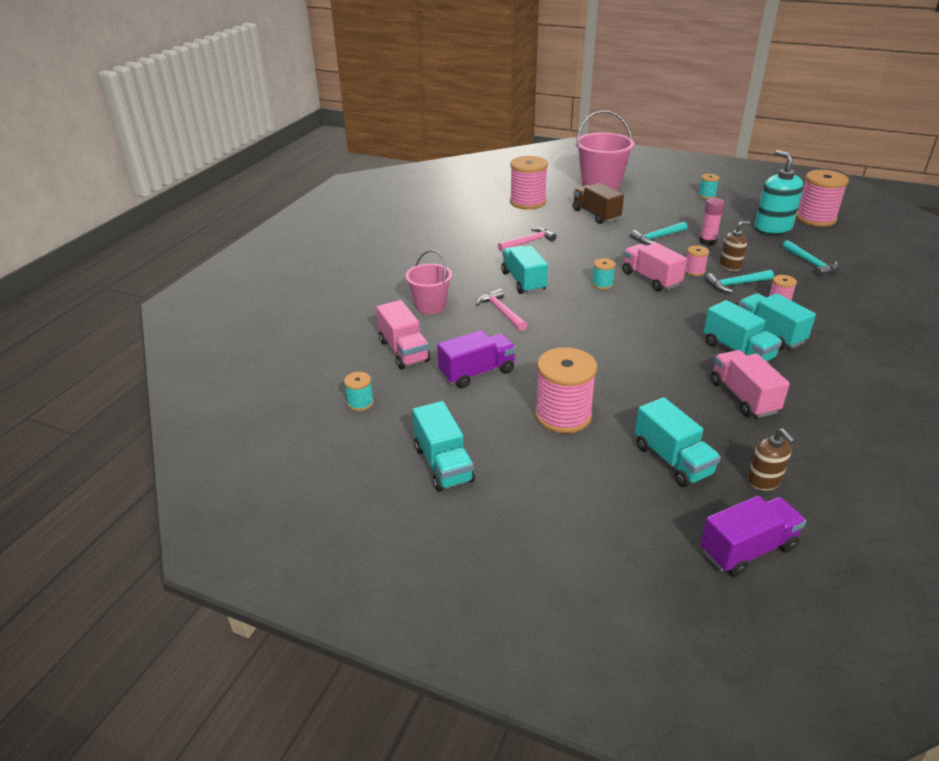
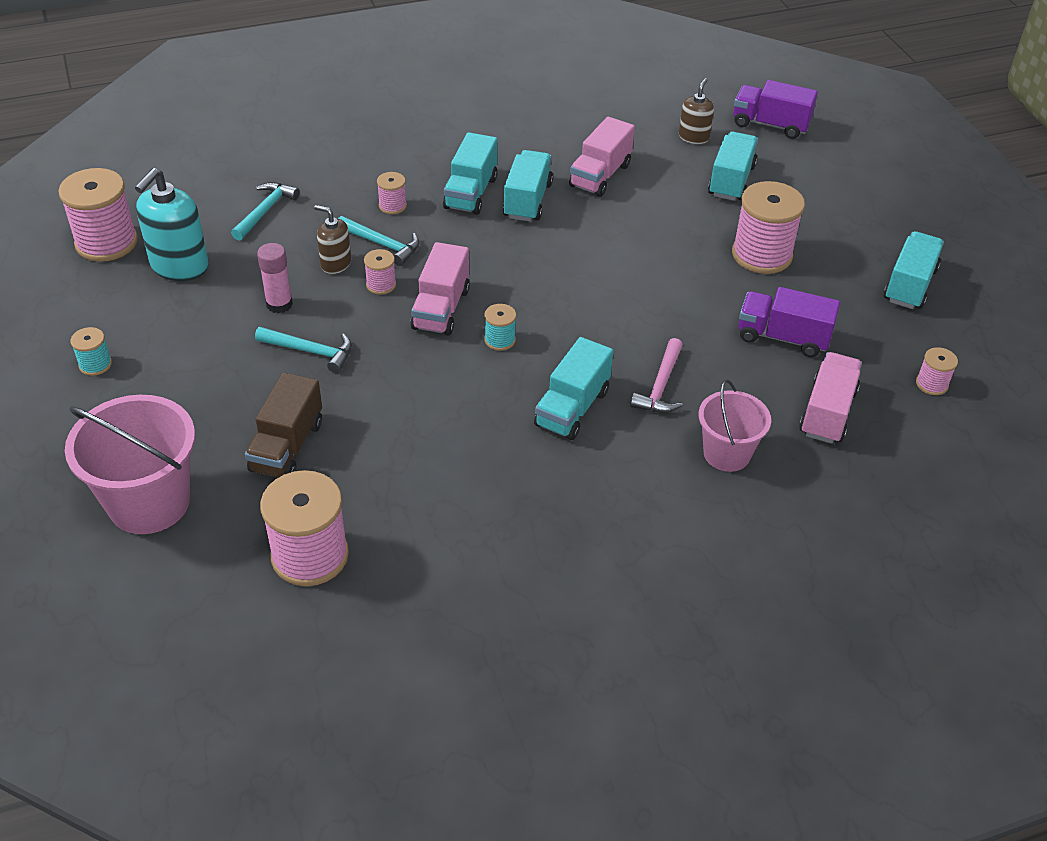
camera: 135 degrees left, 10 degrees up
(360, 403) = (931, 384): turquoise spool -> pink spool
(528, 242) = (458, 467): pink hammer -> none

